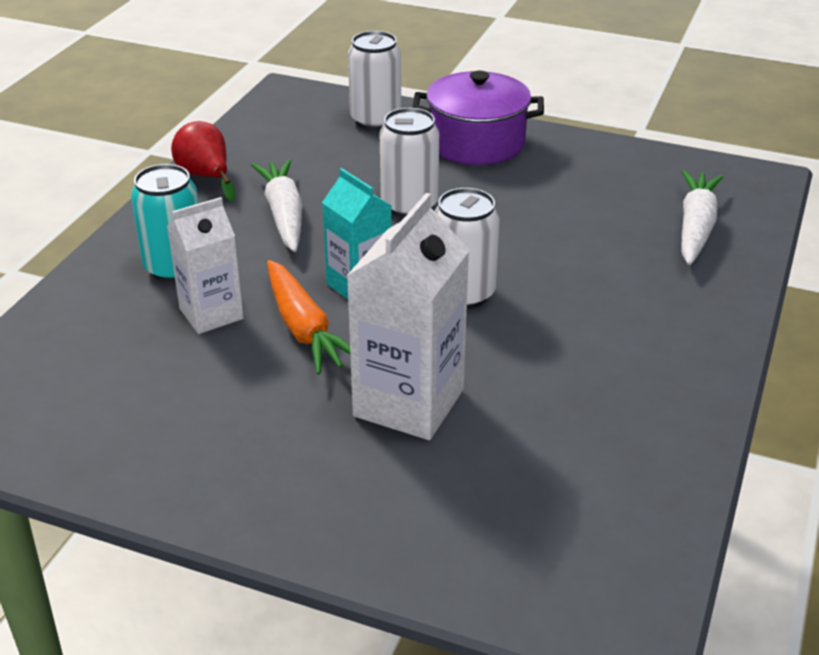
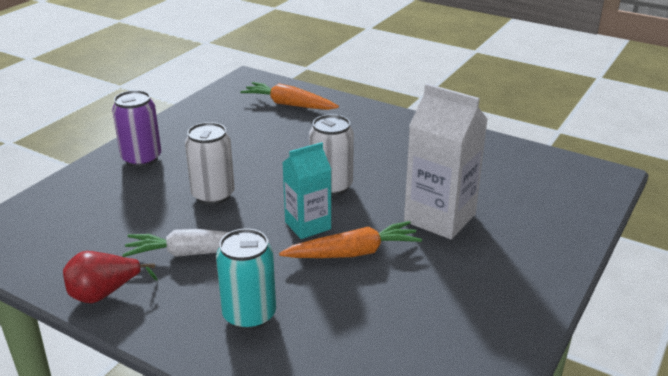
camera: 80 degrees left, 5 degrees down
(211, 314) = (322, 296): white carton -> none
(375, 120) = (71, 198): white can -> none
(476, 143) = (141, 159): purple pot -> purple can
(696, 227) = (289, 104): white carrot -> orange carrot

